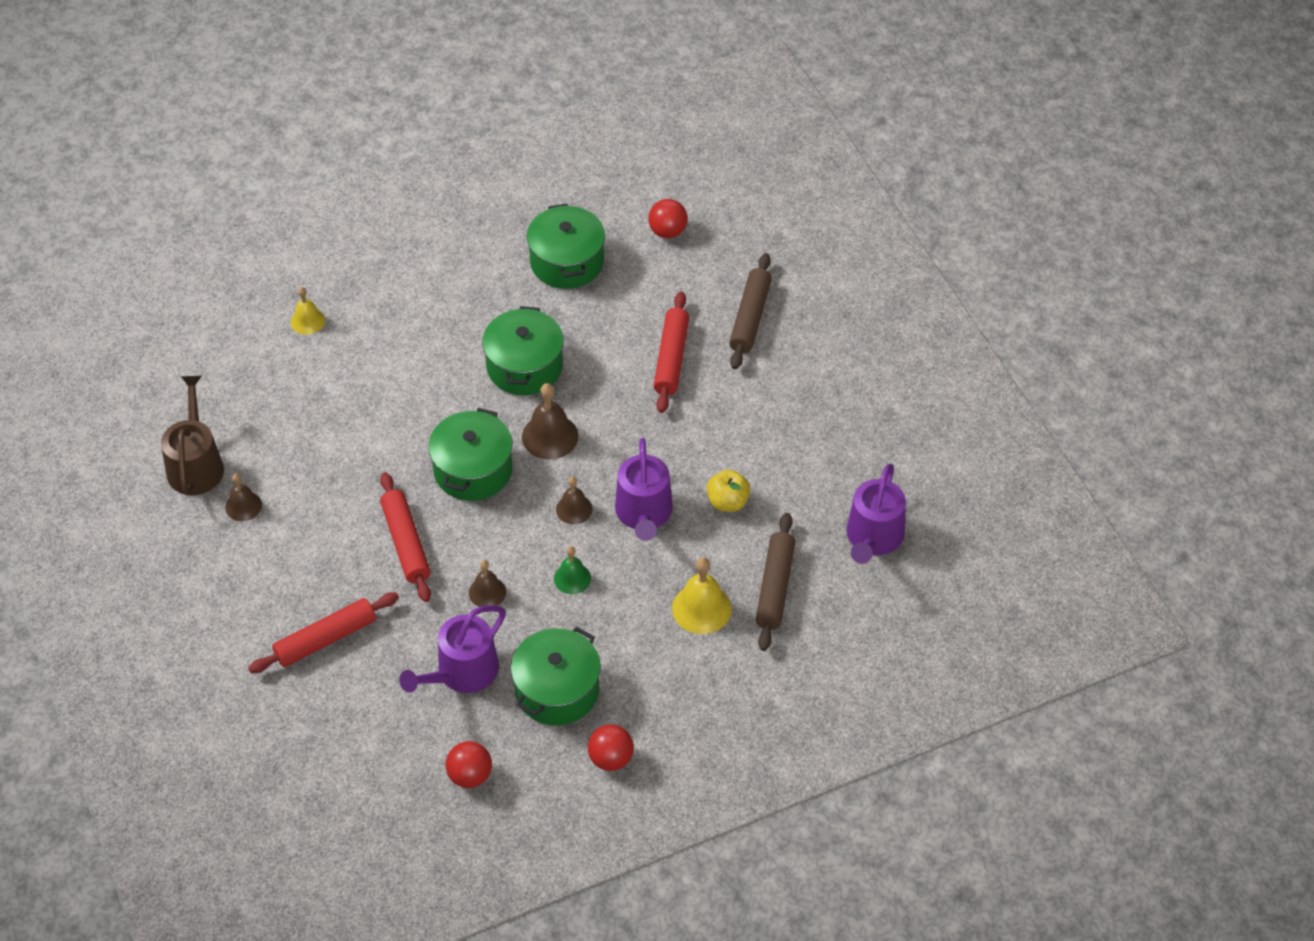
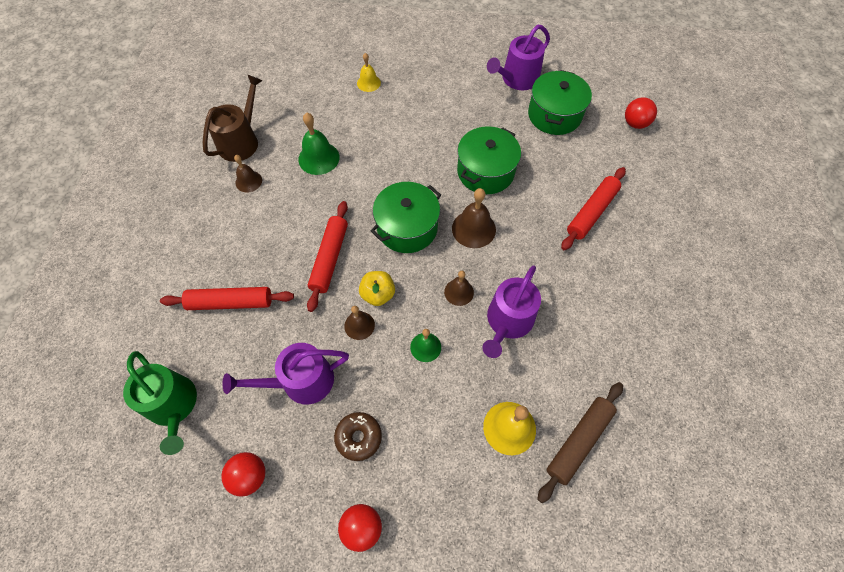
camera: 30 degrees right, 10 degrees up
(311, 440) = (318, 158): none -> green bell
(341, 760) = (174, 406): none -> green watering can
(557, 690) = (358, 437): green pot -> brown donut
(727, 502) = (577, 345): yellow apple -> yellow apple (378, 294)
(750, 317) = (666, 208): brown rolling pin -> none
(873, 538) = (684, 440): purple watering can -> purple watering can (517, 79)

